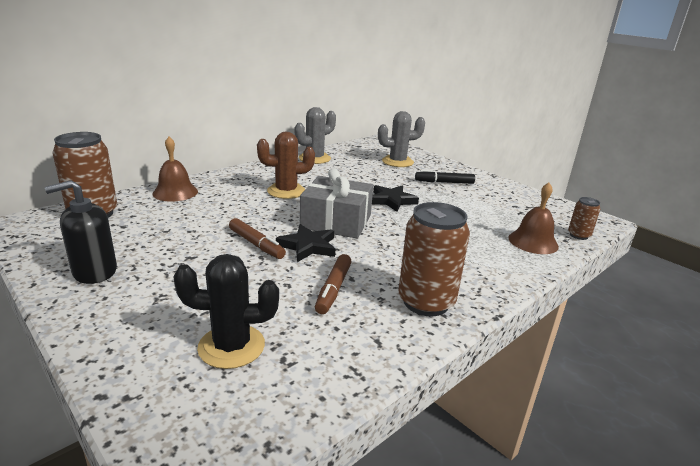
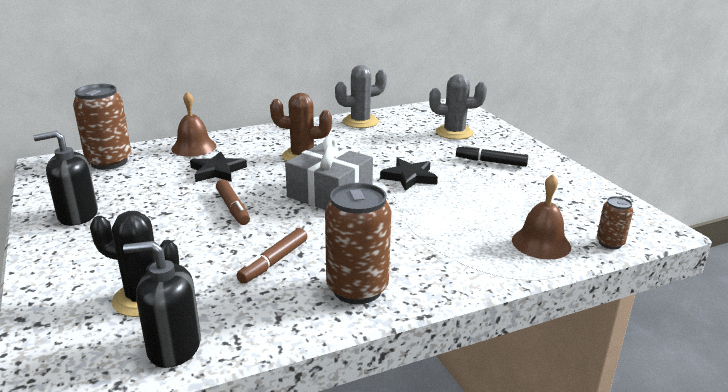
camera: 20 degrees right, 0 degrees up
(300, 392) = (174, 347): none -> black soap dispenser
(308, 246) = (281, 216): black star -> black star (217, 171)

